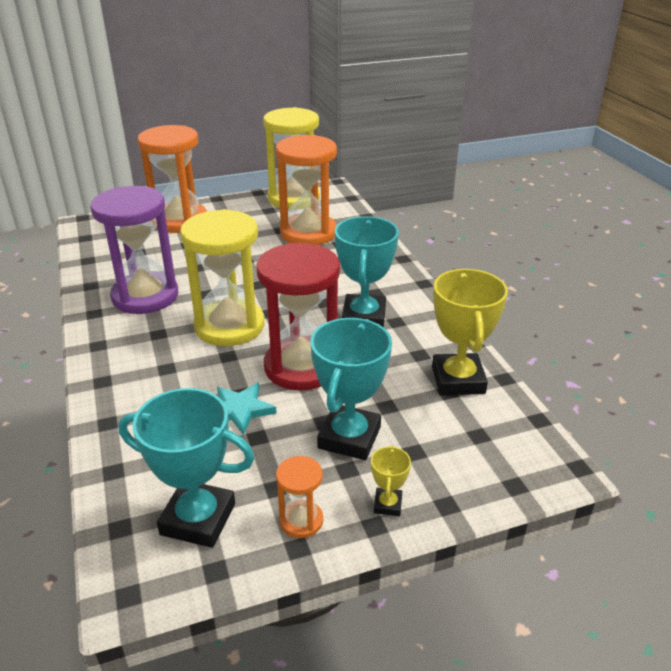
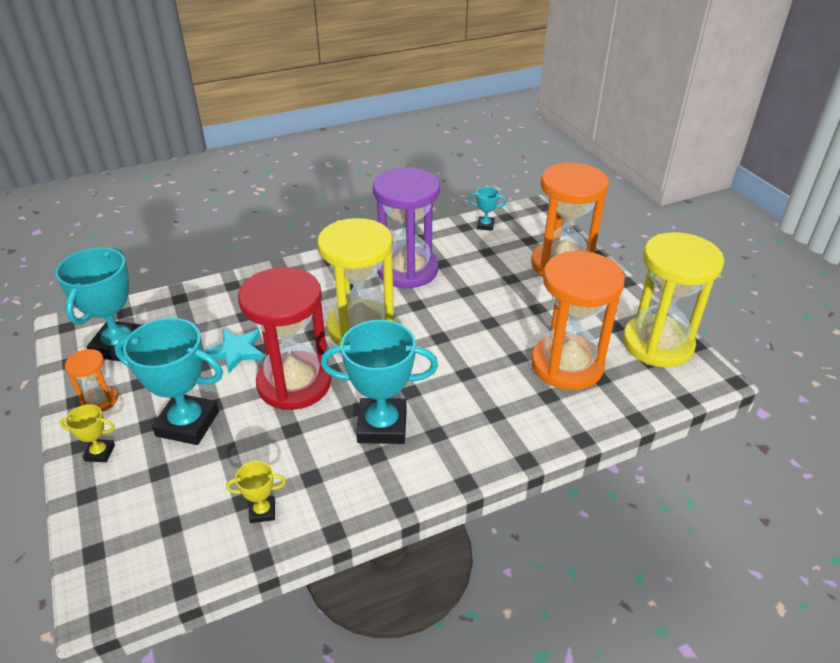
camera: 85 degrees right, 5 degrees up
(93, 249) = (485, 225): none -> turquoise trophy
(458, 380) = (262, 511): yellow trophy -> yellow trophy, size x0.47

